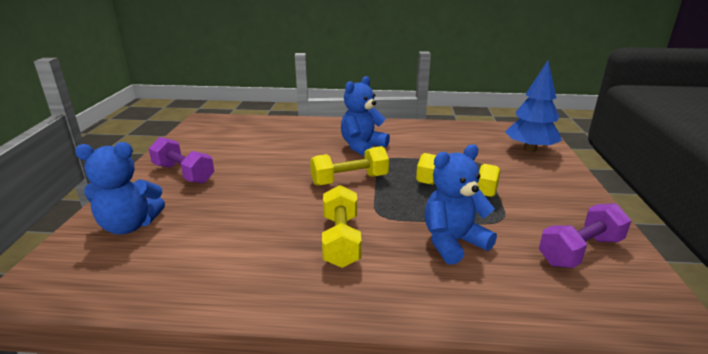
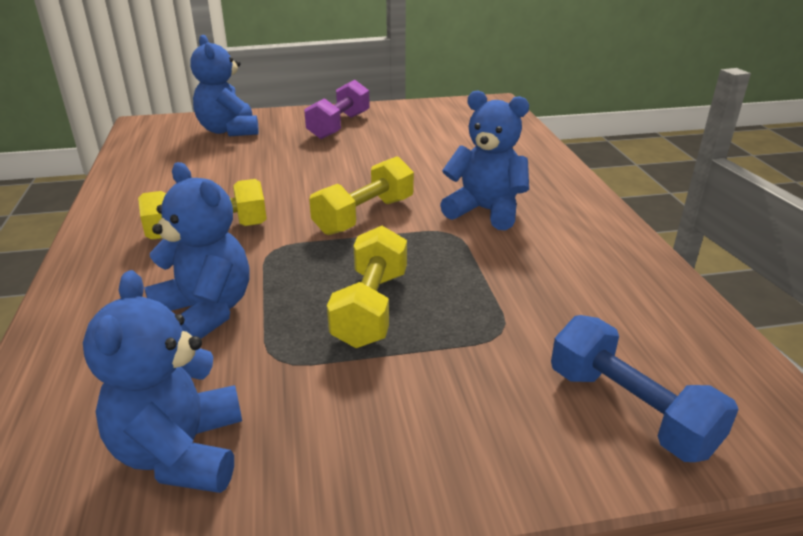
camera: 75 degrees right, 5 degrees up
(349, 180) = (364, 216): yellow dumbbell -> yellow dumbbell turned 75 degrees clockwise
(530, 149) = (629, 411): blue tree -> blue dumbbell
(580, 251) = (181, 452): purple dumbbell -> blue teddy bear

